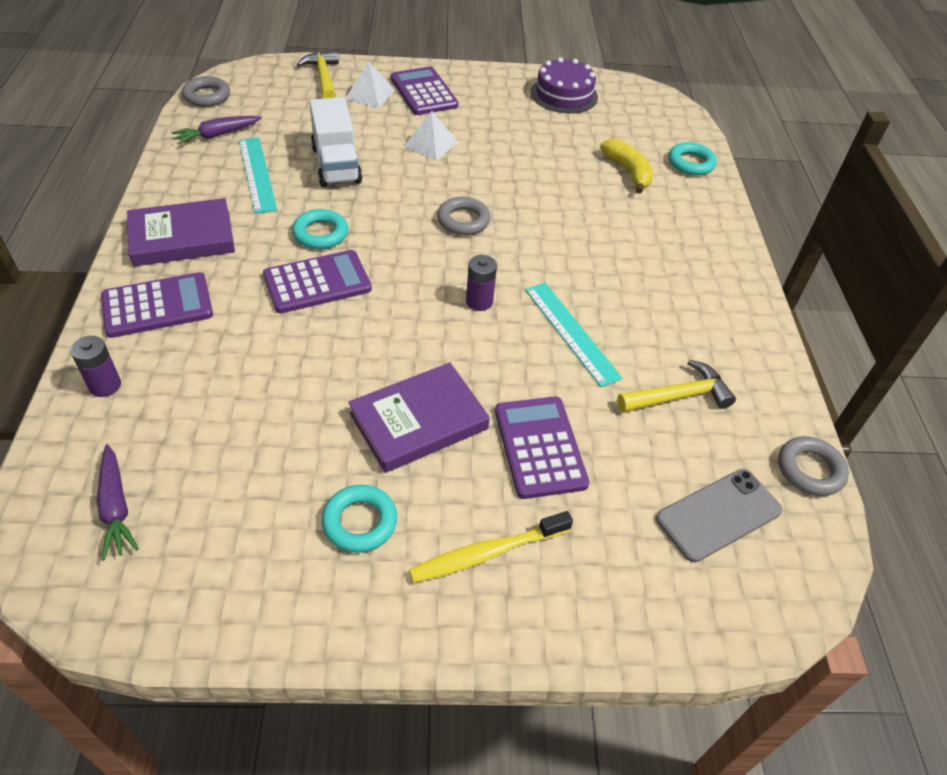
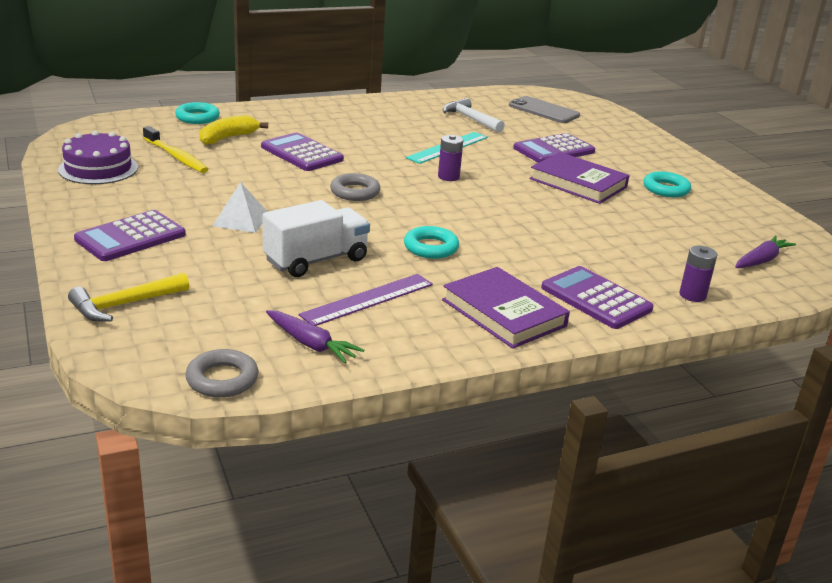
camera: 110 degrees left, 20 degrees down
(257, 174) = (367, 299): turquoise ruler -> purple ruler
(317, 282) = (493, 237): purple calculator -> purple calculator (302, 153)
(370, 94) = (152, 267): white pyramid -> none
(487, 553) = (638, 157): yellow toothbrush -> yellow toothbrush (176, 157)
(679, 396) = (470, 119): yellow hammer -> white hammer
(810, 470) = (489, 93): grey ring -> none

